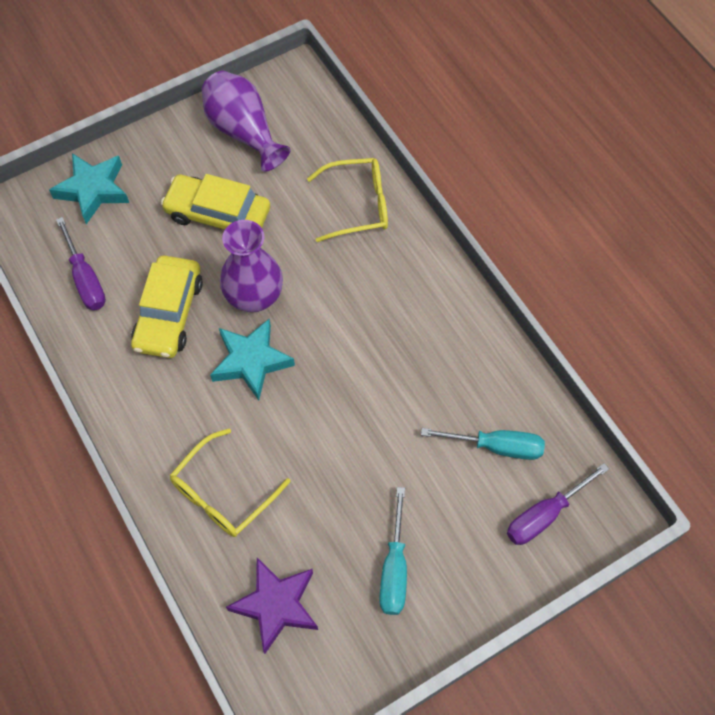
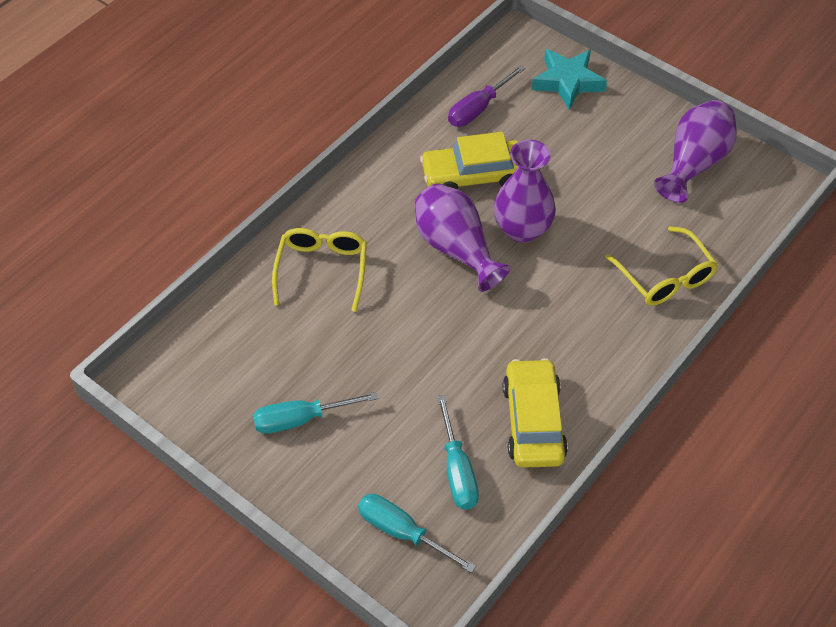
camera: 70 degrees right, 10 degrees down
(218, 214) = (593, 175): yellow car -> yellow car (533, 421)
(223, 493) = (322, 270): yellow glasses -> yellow glasses turned 75 degrees clockwise
(251, 361) = (456, 248): turquoise star -> purple vase
(276, 605) = (236, 340): purple star -> none
(544, 515) = (401, 532): purple screwdriver -> turquoise screwdriver

